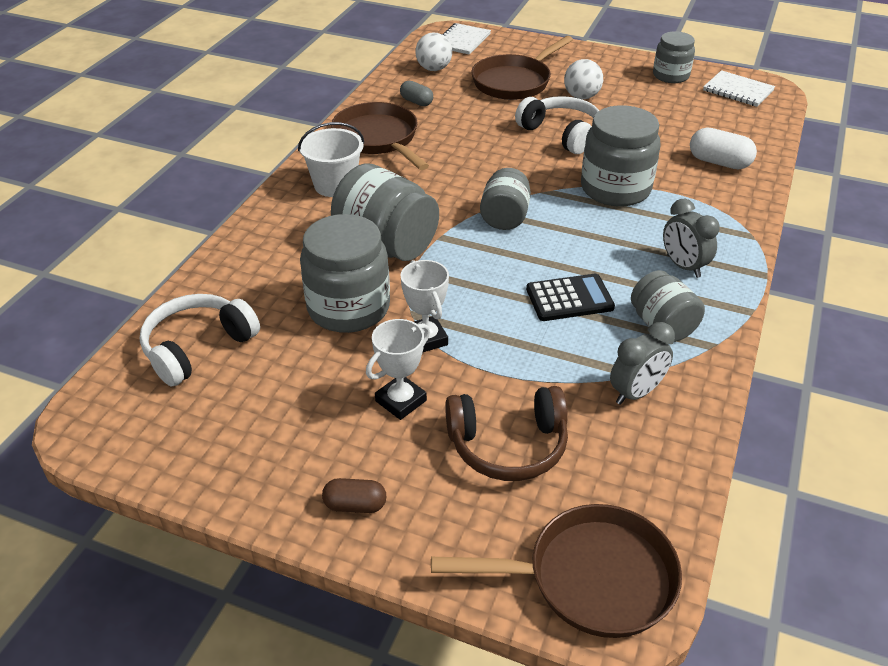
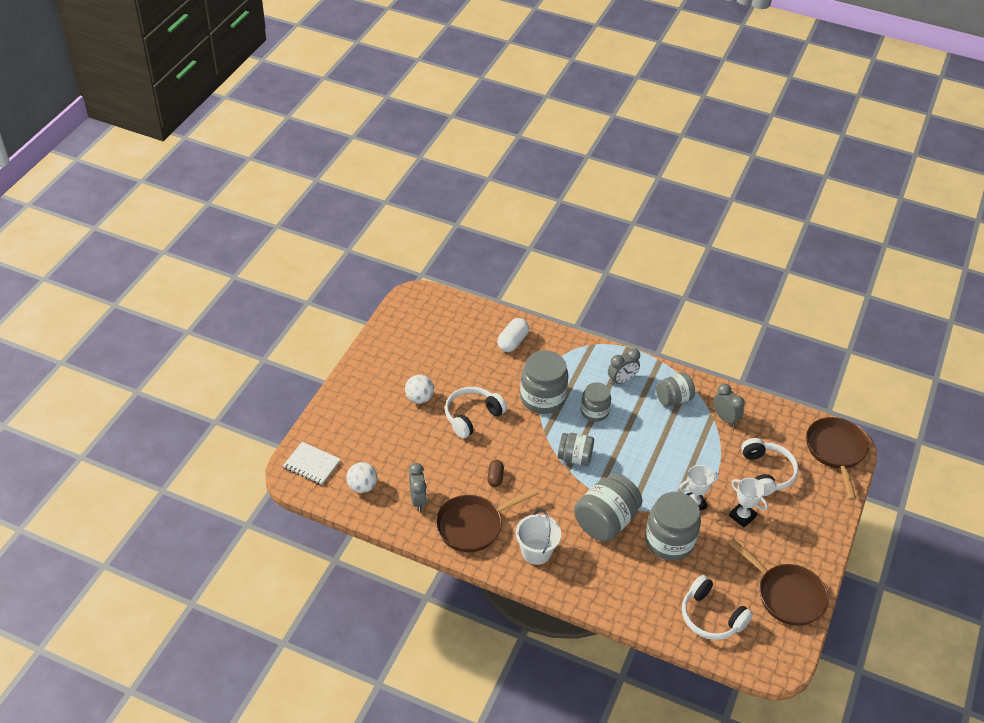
camera: 90 degrees left, 5 degrees up
(355, 505) = (812, 535): brown capsule -> brown capsule (495, 477)
(416, 102) = (418, 500): grey capsule -> grey clock
(508, 445) = (766, 473): brown headphones -> white headphones
(514, 82) = (391, 435): brown pan -> brown pan (786, 595)
(569, 298) = (653, 435): black calculator -> none
(670, 76) = (392, 343): grey jar -> grey jar (594, 411)
(738, 90) = (418, 312): white notebook -> none

